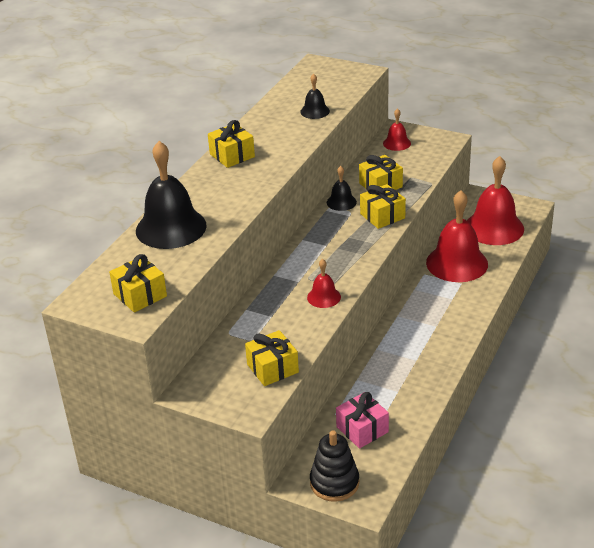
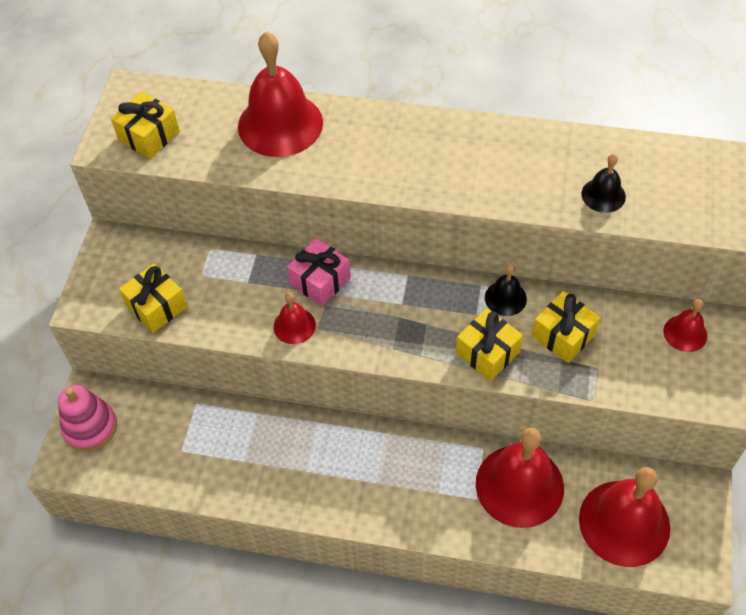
camera: 75 degrees right, 20 degrees up
(171, 228) = (280, 124): black bell -> red bell
(232, 155) = (455, 136): yellow gift -> none
(334, 483) = (90, 427): black stacking toy -> pink stacking toy
(362, 429) = (174, 436): pink gift -> pink gift (320, 281)

